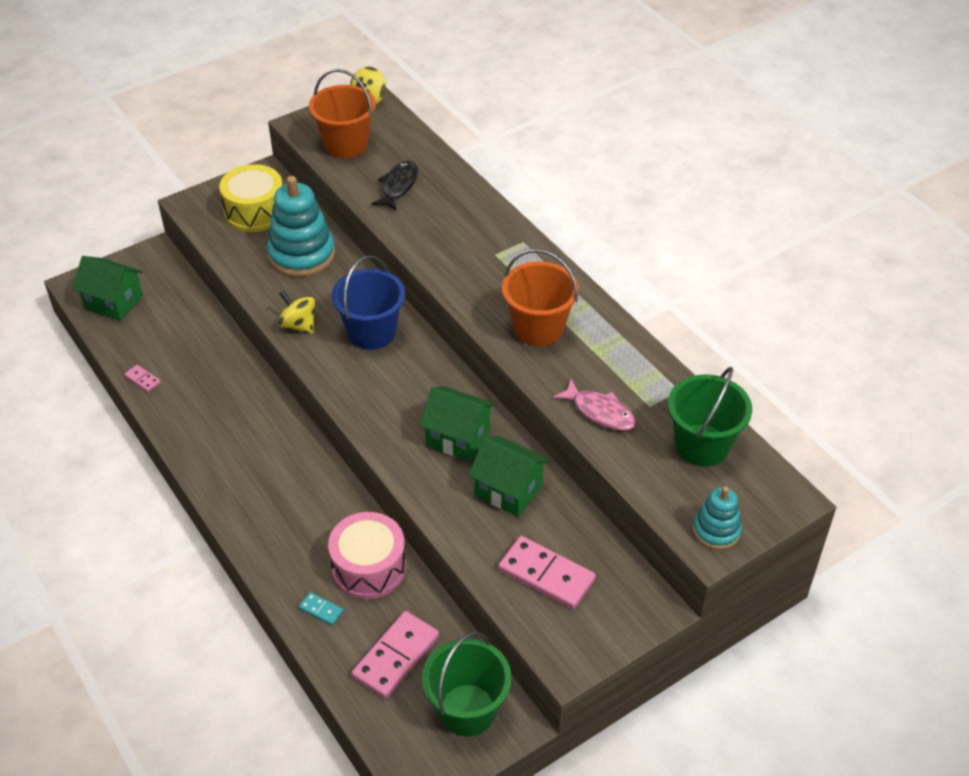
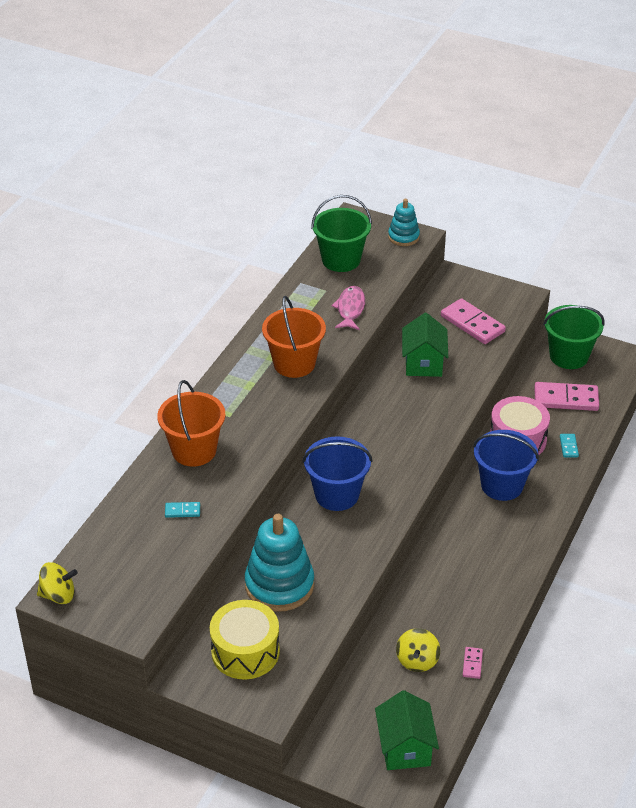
camera: 120 degrees left, 5 degrees down
(298, 325) = (364, 542): yellow spinning top -> yellow spinning top (417, 660)
(317, 515) = (502, 485): none -> blue bucket
(346, 144) = (144, 576): orange bucket -> orange bucket (194, 450)
(398, 186) = (182, 511): black fish -> turquoise domino
(458, 437) = (400, 404): green house -> none
(546, 575) = (472, 324): pink domino -> pink domino turned 45 degrees counterclockwise

